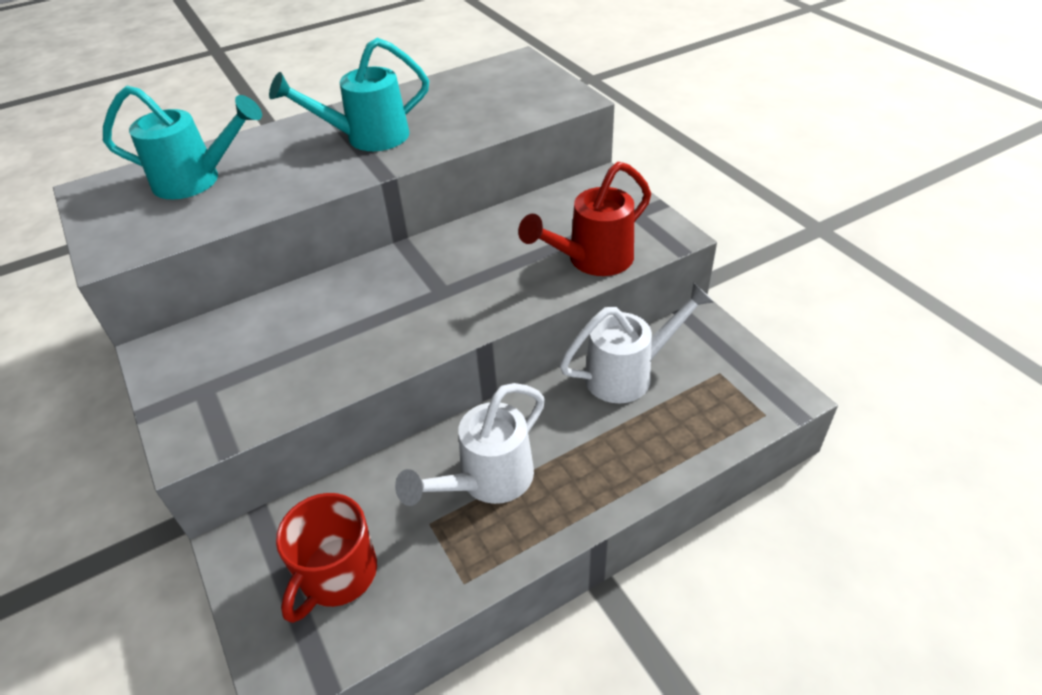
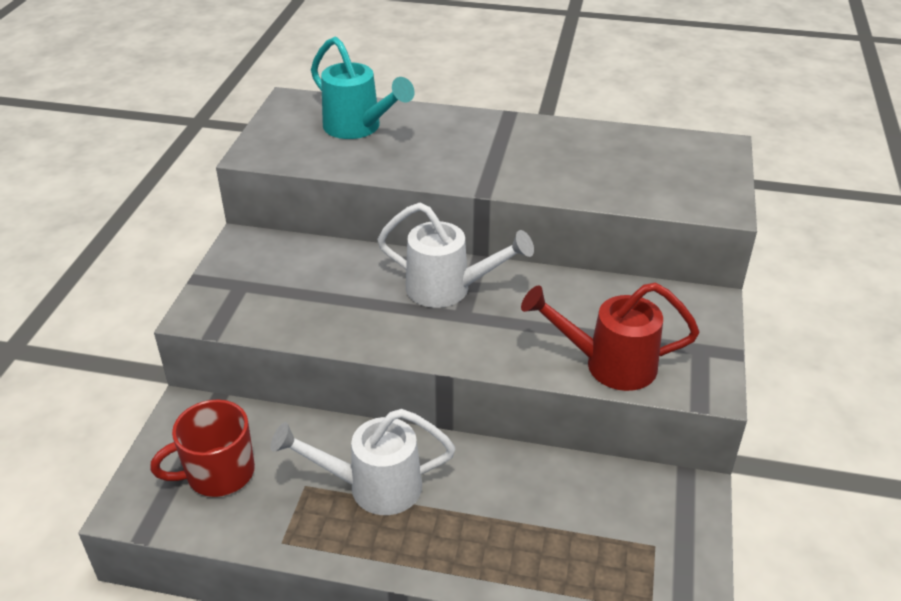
camera: 40 degrees right, 5 degrees down
(366, 138) = (507, 154): turquoise watering can -> none
(629, 373) = (573, 489): white watering can -> white watering can (449, 289)

